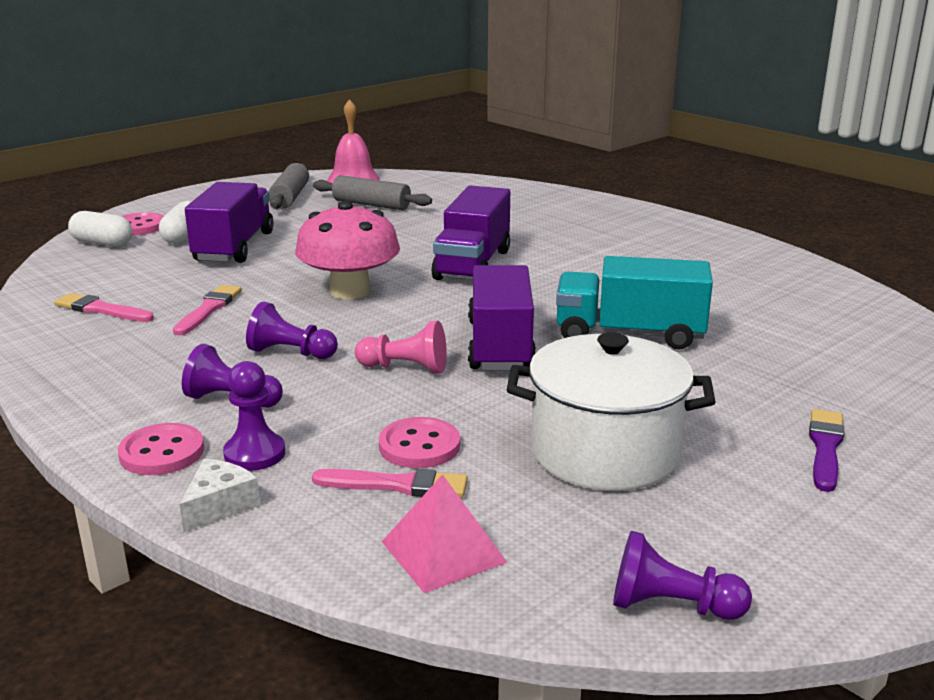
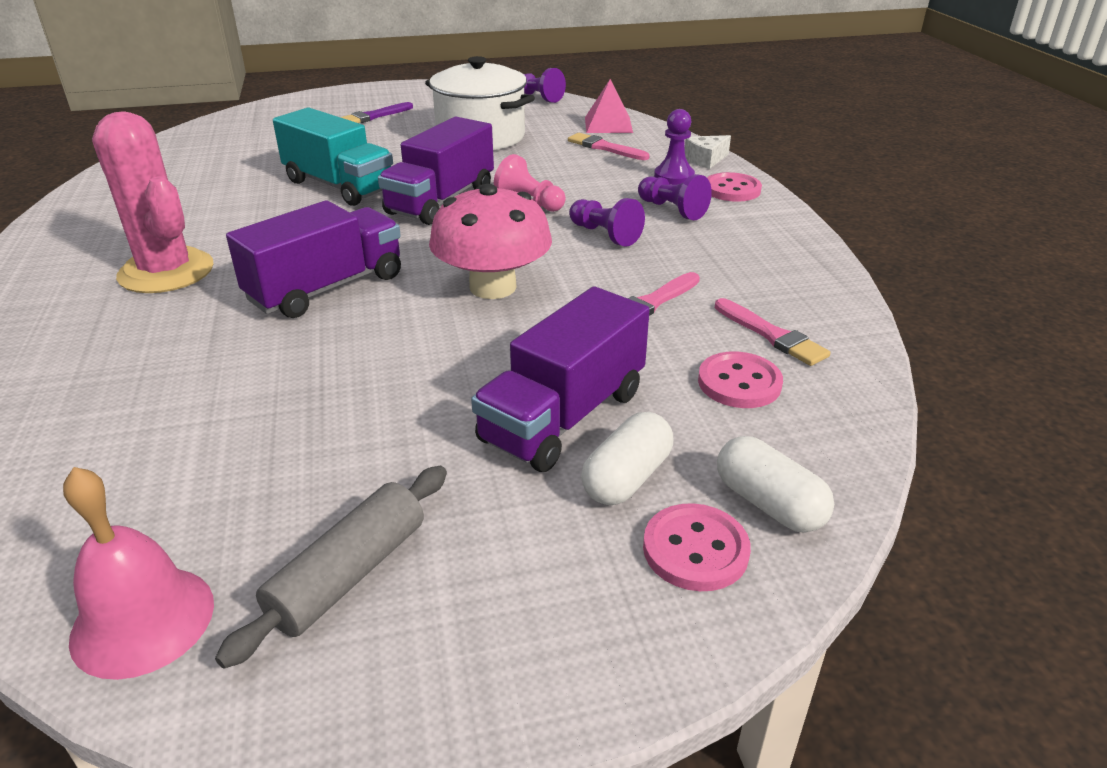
camera: 150 degrees left, 10 degrees up
(371, 205) = (253, 476): grey rolling pin -> none
(419, 446) = (574, 160): pink button -> pink button (739, 383)
(603, 248) = (166, 272): none -> pink cactus

